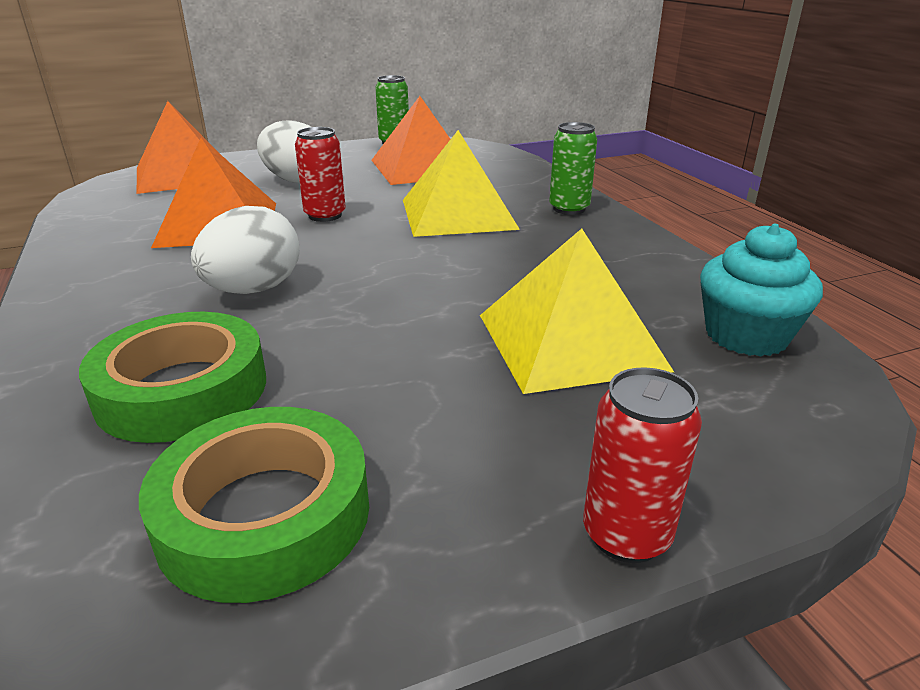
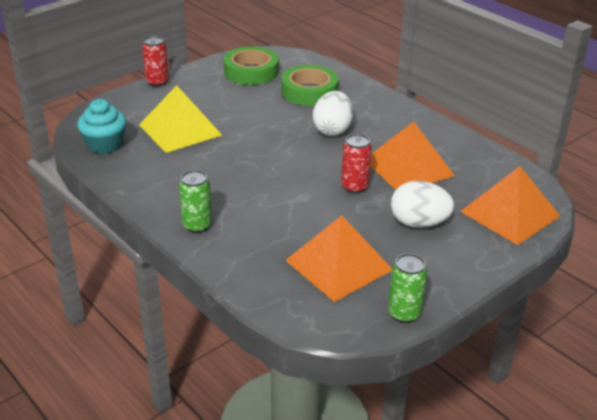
camera: 160 degrees right, 5 degrees up
(458, 214) = (271, 205): yellow pyramid -> none

